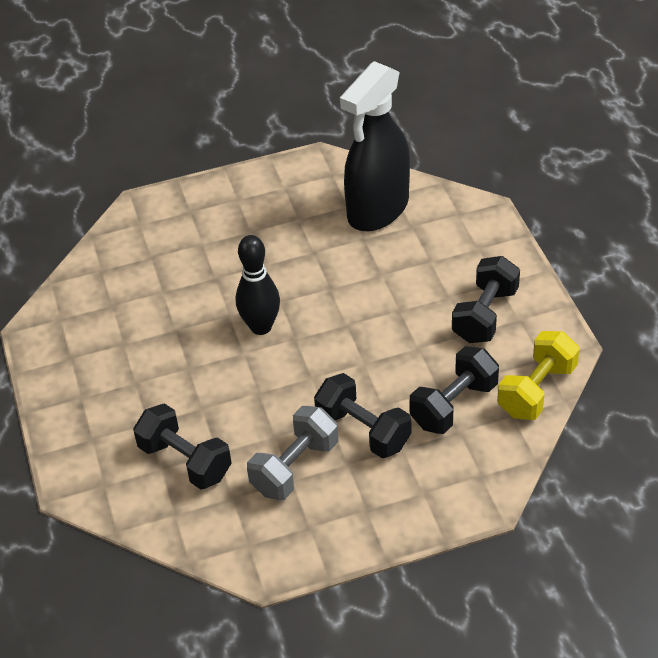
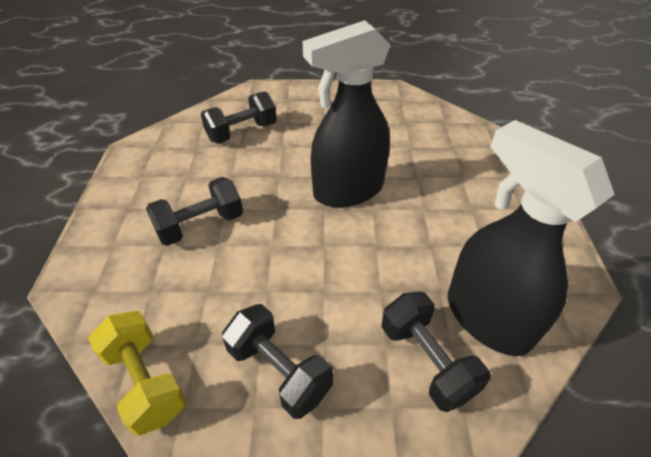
camera: 105 degrees right, 0 degrees up
(261, 327) = (348, 191): black bowling pin -> black spray bottle
(295, 467) = (196, 179): grey dumbbell -> none
(453, 405) = (181, 297): black dumbbell -> black dumbbell (426, 360)

